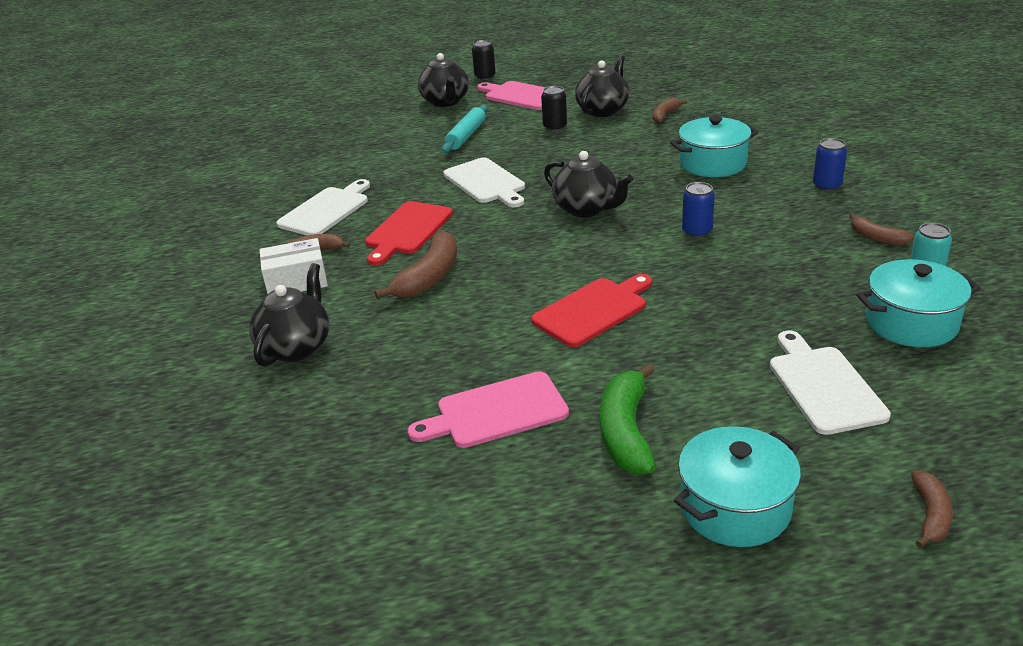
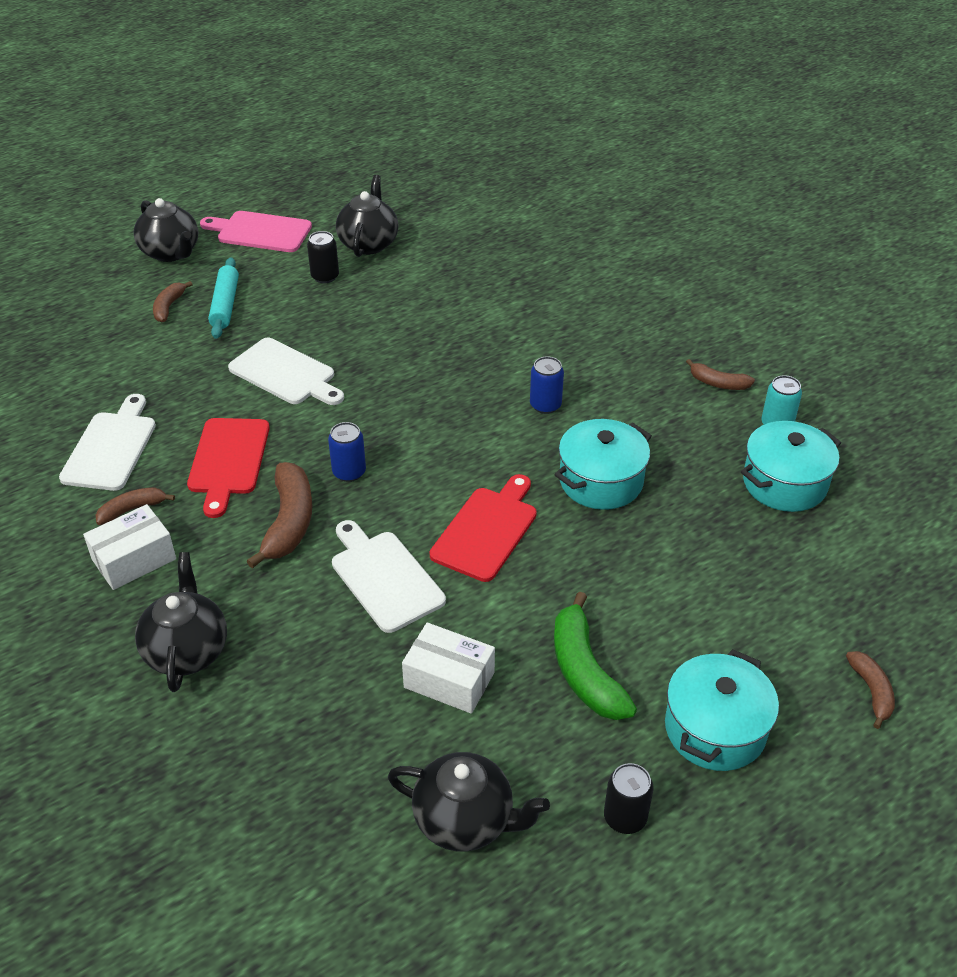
camera: 25 degrees left, 10 degrees up
(485, 77) = (200, 205): black can -> black can (625, 817)
(496, 412) = (449, 680): pink cutting board -> white box
(586, 209) = (417, 394): black teapot -> black teapot (465, 820)
(665, 115) = (442, 243): brown banana -> brown banana (169, 307)
(713, 163) = (522, 307): turquoise pot -> turquoise pot (601, 481)
(823, 386) = (737, 574): white cutting board -> white cutting board (384, 577)
(827, 185) = (647, 321): blue can -> blue can (349, 472)

